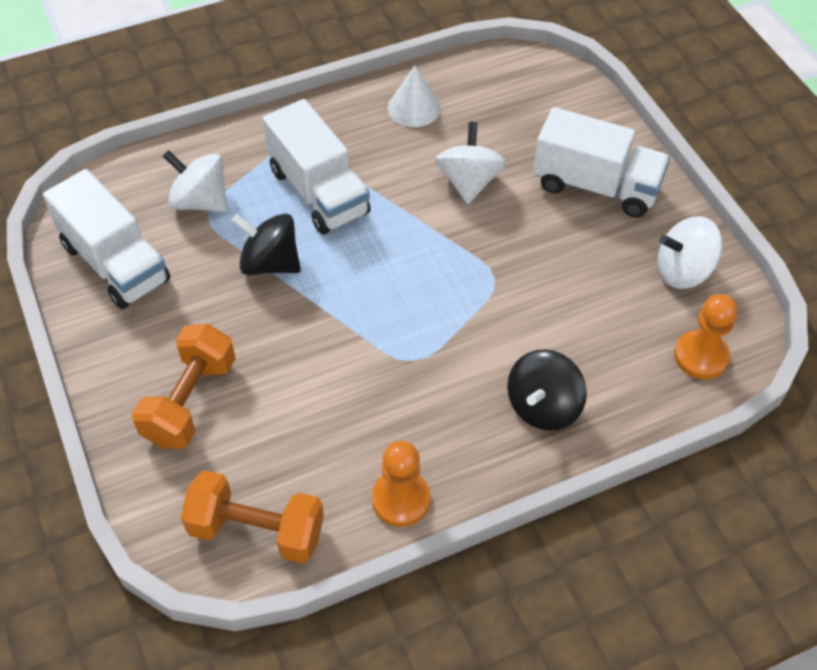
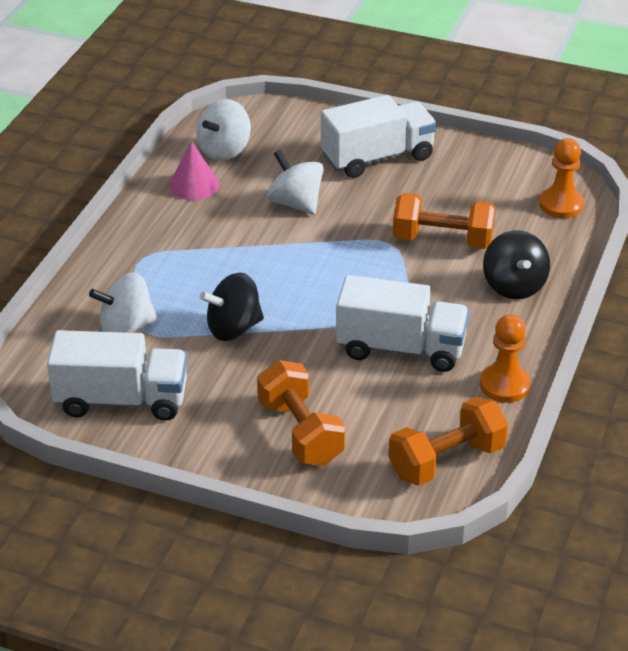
camera: 45 degrees left, 15 degrees down
(318, 191) = (203, 270): white truck -> white truck (401, 348)
(414, 108) = (194, 185): white cone -> pink cone
(542, 310) = (442, 240): none -> orange dumbbell
(683, 271) = (492, 170): white spinning top -> white spinning top (224, 150)

